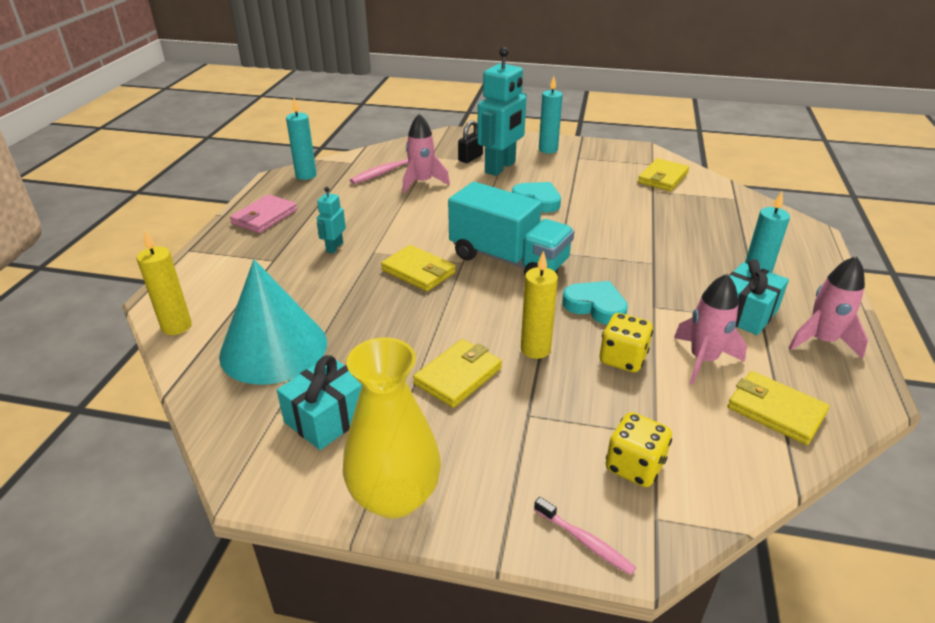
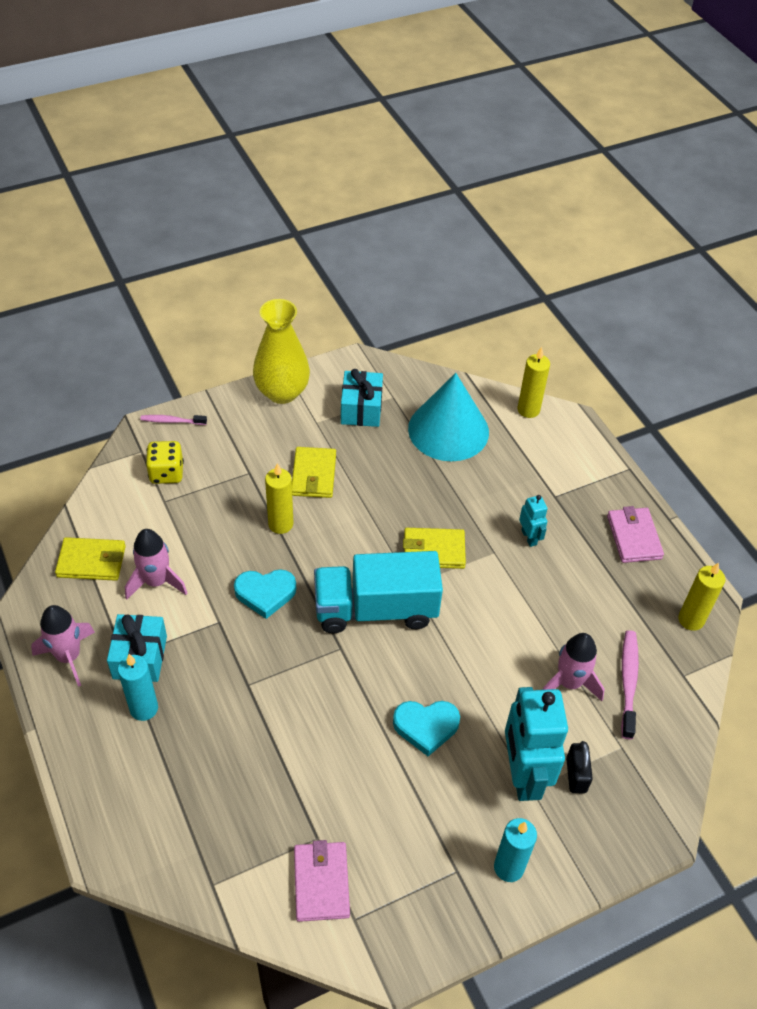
camera: 140 degrees right, 15 degrees up
(306, 175) = (691, 620): turquoise candle -> yellow candle
(622, 359) = (215, 550): yellow dice -> none
(663, 178) = (321, 882): yellow wallet -> pink wallet

